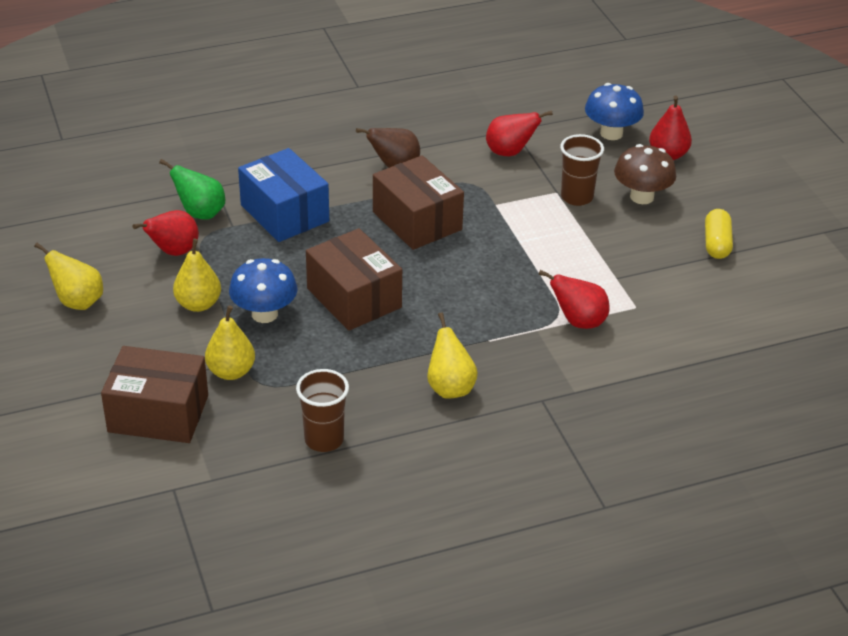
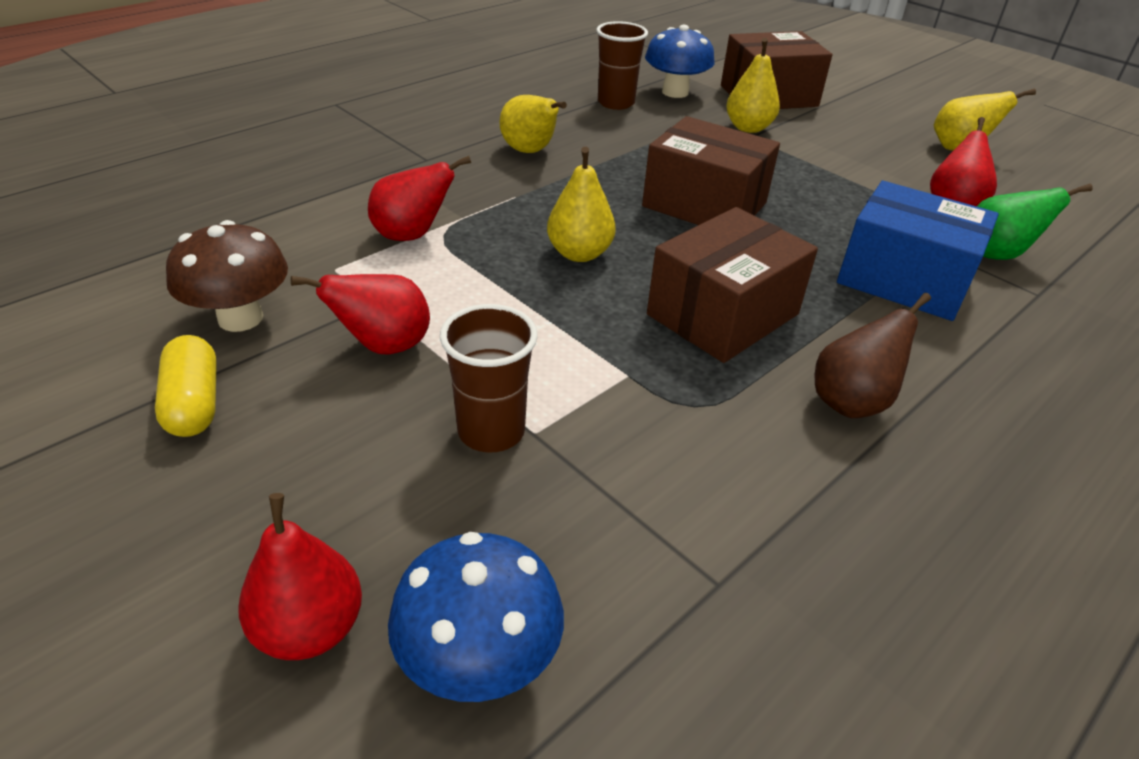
camera: 155 degrees right, 0 degrees up
(198, 304) = (852, 168): yellow pear -> yellow pear (579, 253)
(264, 314) = (778, 173): blue mushroom -> blue mushroom (675, 92)
(417, 221) = (723, 314): brown box -> brown box turned 75 degrees counterclockwise
(510, 152) = (680, 506): red pear -> red pear (384, 346)
(641, 197) = (358, 471): brown mushroom -> brown mushroom (240, 318)

